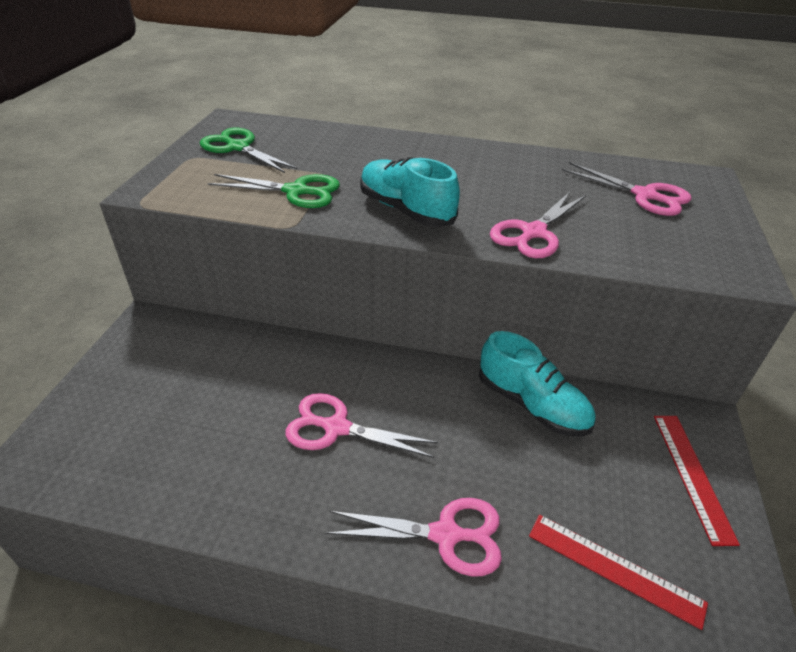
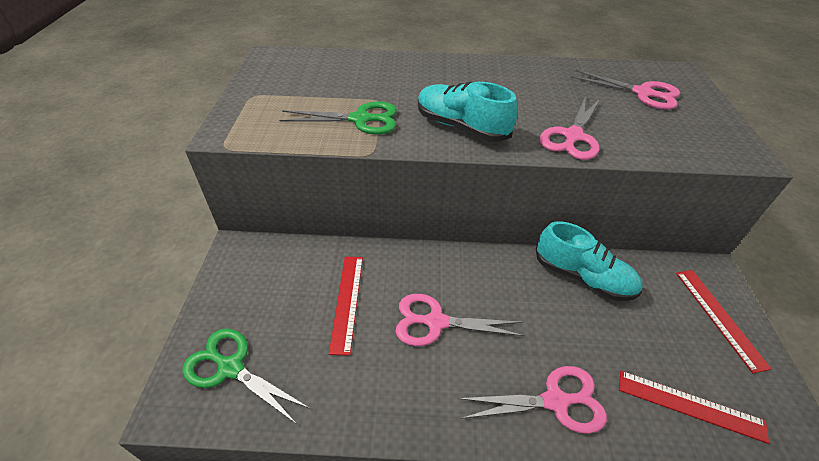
camera: 10 degrees left, 5 degrees up
(238, 147) = (290, 82): green scissors -> green scissors (231, 368)
(244, 392) = (347, 302): none -> red ruler

